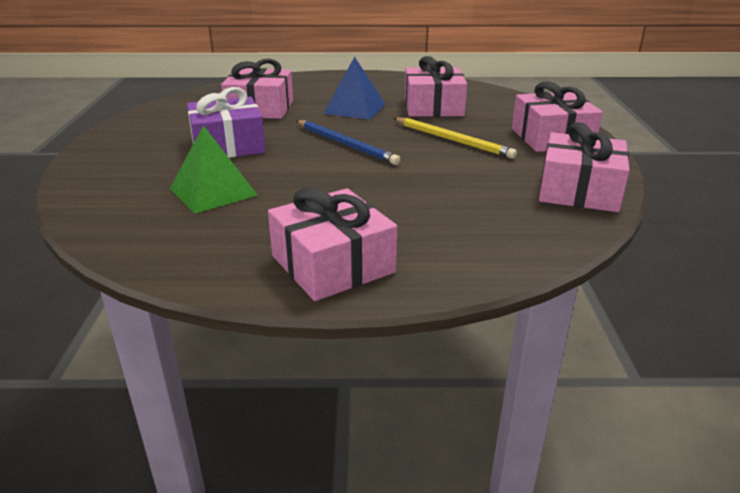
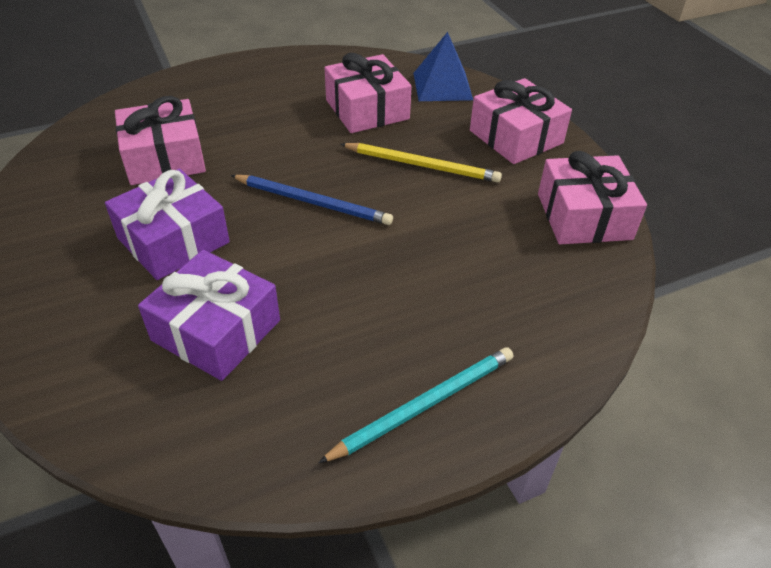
camera: 25 degrees left, 15 degrees up
(213, 192) = (216, 330): green pyramid -> purple gift
(332, 264) = (425, 405): pink gift -> turquoise pencil
(355, 108) = (281, 132): blue pyramid -> blue pyramid (442, 86)

